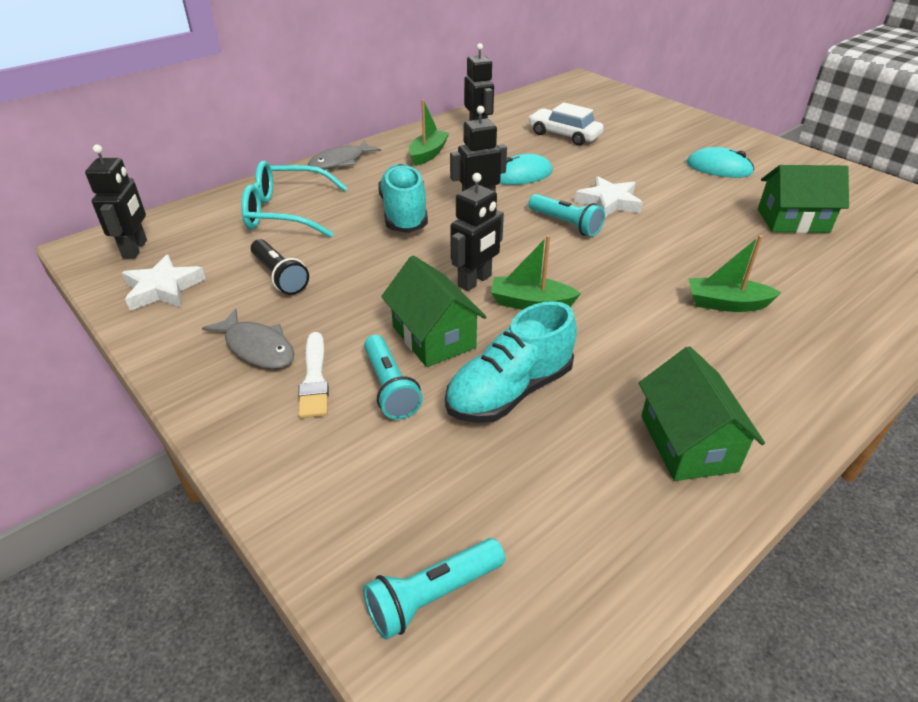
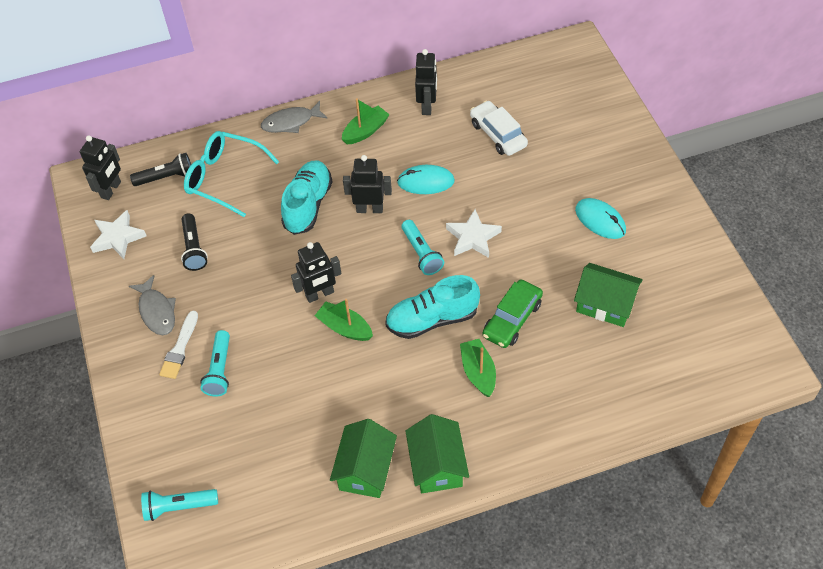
camera: 25 degrees right, 15 degrees up
(209, 225) = (166, 177): none -> black flashlight
(434, 337) = (265, 337): green house -> green house (437, 465)
(509, 391) = (287, 397): turquoise shoe -> turquoise shoe (432, 319)
(714, 252) = (512, 319): none -> green car
(726, 304) = (478, 372): green boat -> green boat turned 45 degrees clockwise

